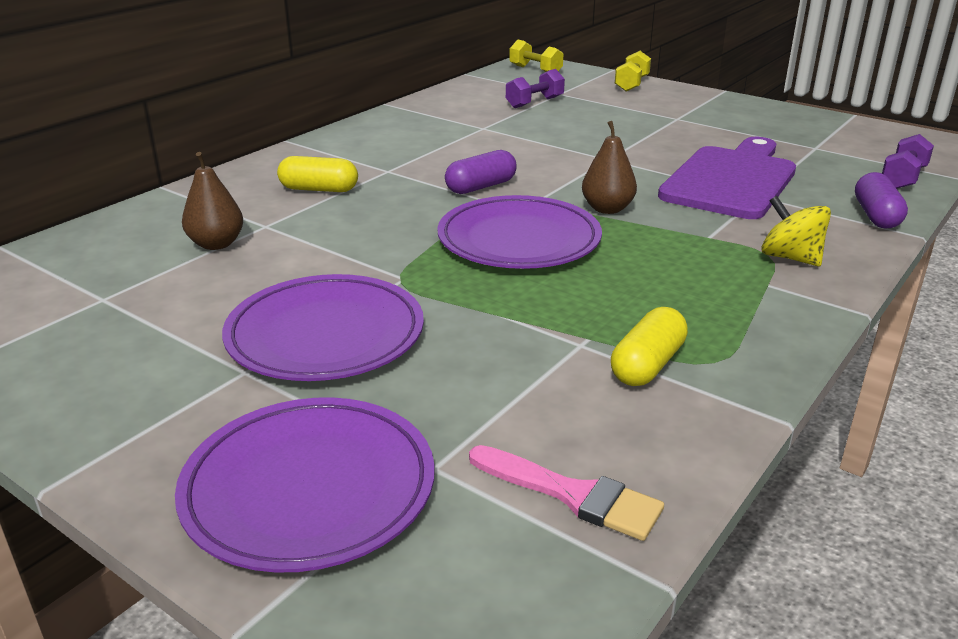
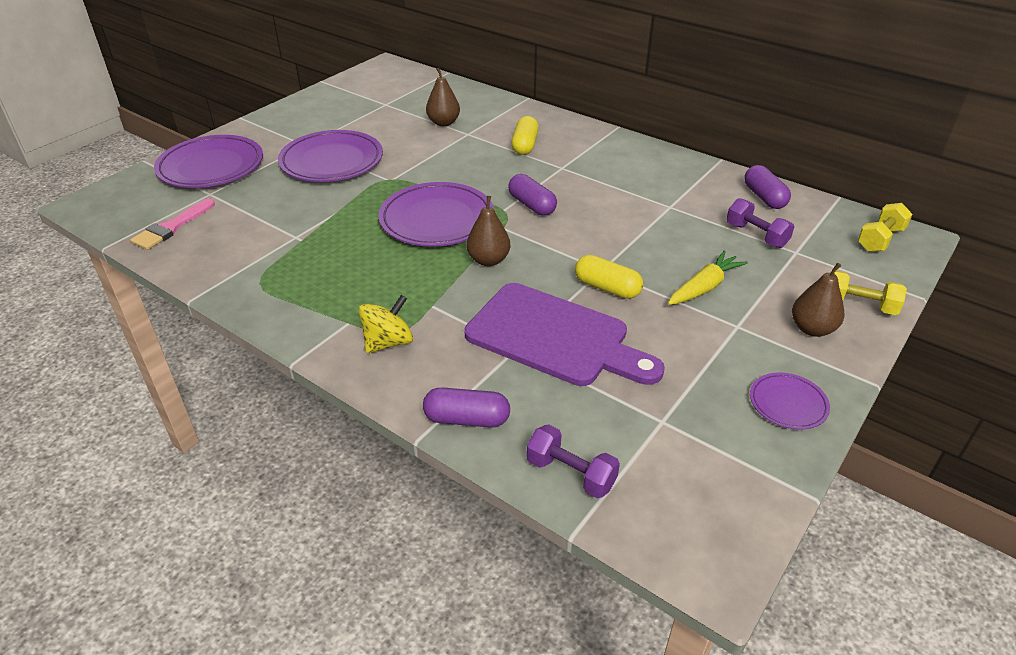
camera: 90 degrees right, 10 degrees up
(465, 95) = (764, 197): none -> purple capsule
(625, 124) = (704, 287): none -> yellow carrot
(647, 365) = (265, 258): yellow capsule -> yellow capsule (607, 288)
(669, 98) = (812, 329): none -> brown pear
(765, 112) = (788, 404): none -> purple plate

